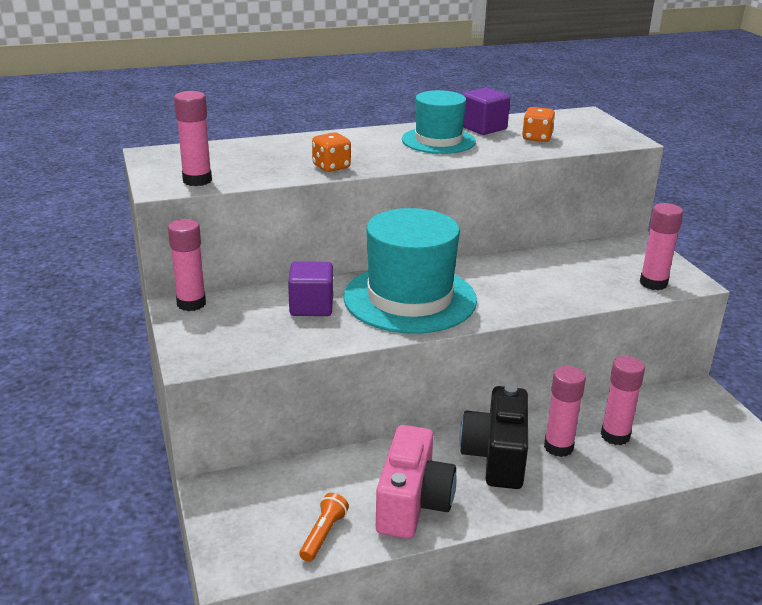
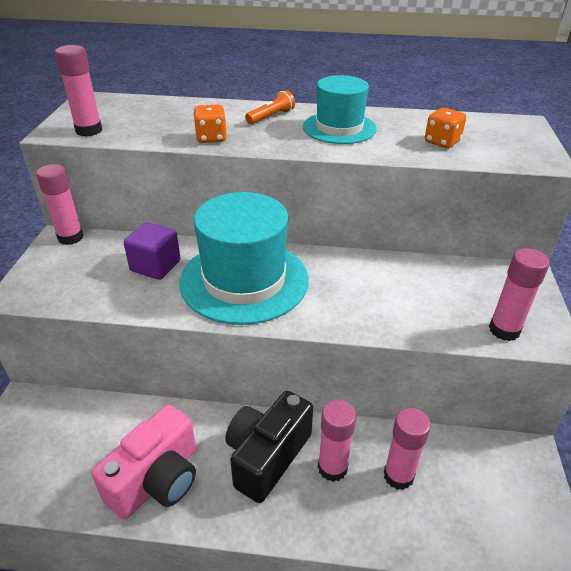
camera: 25 degrees right, 10 degrees up
(323, 534) = (63, 482): orange flashlight -> orange flashlight (271, 117)
(483, 128) = (398, 121): purple cube -> none

